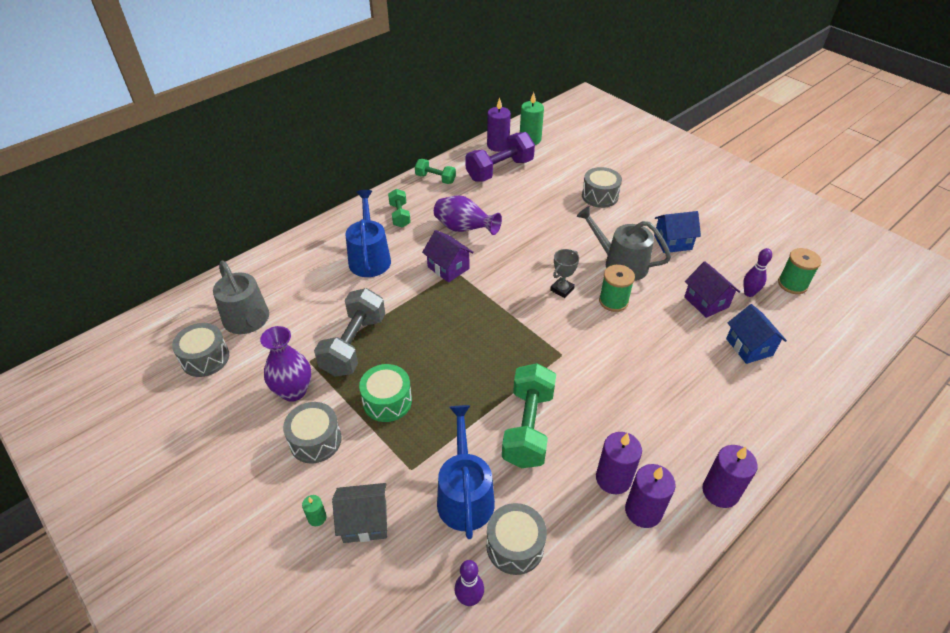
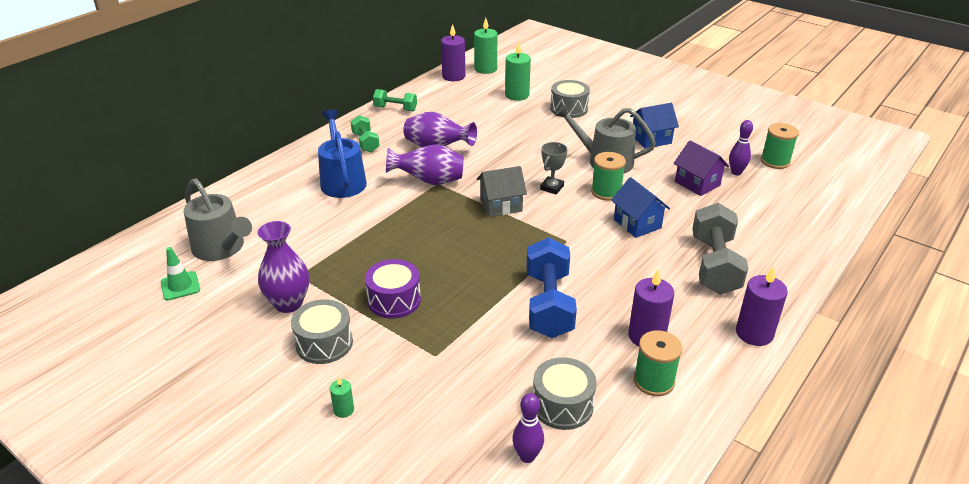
camera: 10 degrees left, 10 degrees down
(205, 358) = (180, 286): grey drum -> green traffic cone
(354, 345) = (345, 256): grey dumbbell -> grey dumbbell (714, 265)
(365, 522) = (397, 406): grey house -> grey house (501, 205)
(387, 401) = (394, 300): green drum -> purple drum
(448, 268) = (429, 181): purple house -> purple vase
(465, 495) = (498, 370): blue watering can -> none
(499, 170) = (461, 96): purple dumbbell -> none
(528, 427) = (548, 305): green dumbbell -> blue dumbbell
(553, 174) = (517, 95): none -> green candle
(608, 532) = (653, 381): none -> green spool
(643, 511) = (683, 359): purple candle -> none
(749, 347) = (748, 215): blue house -> blue house (637, 224)

